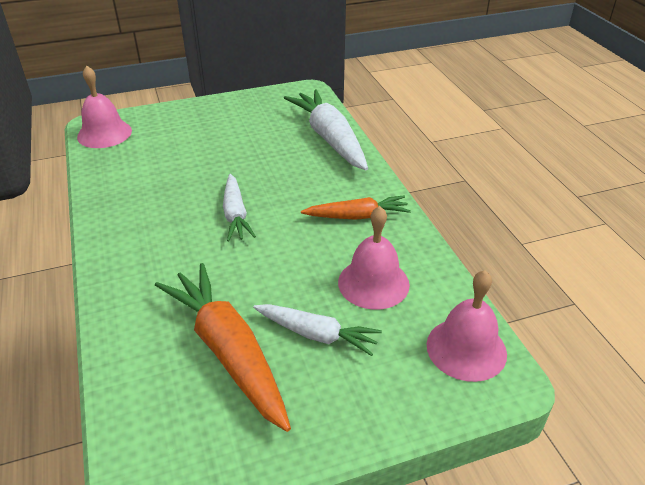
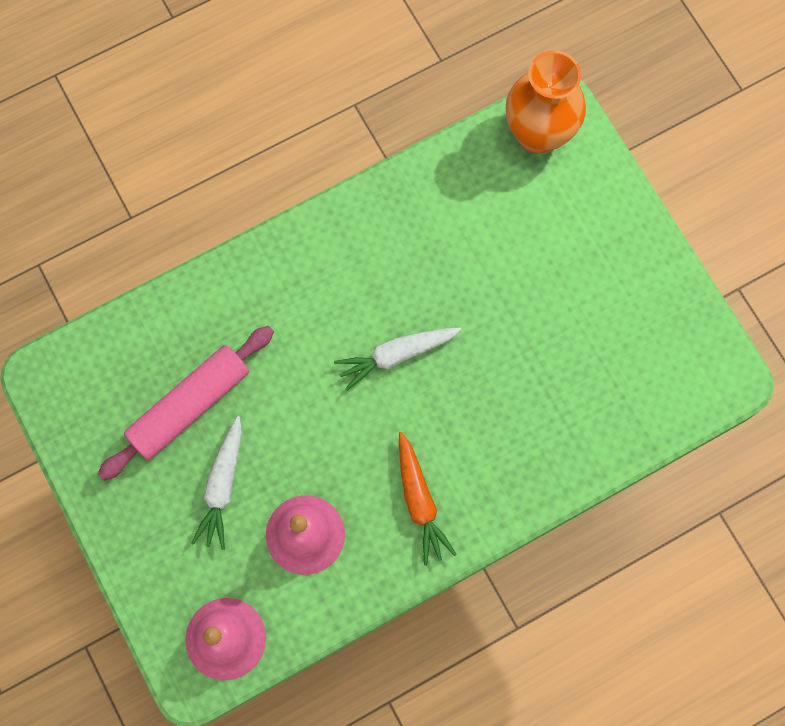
camera: 80 degrees right, 35 degrees up
(104, 133) = (538, 134): pink bell -> orange vase
(228, 351) = (189, 405): orange carrot -> pink rolling pin
(329, 138) = (592, 438): white carrot -> none

